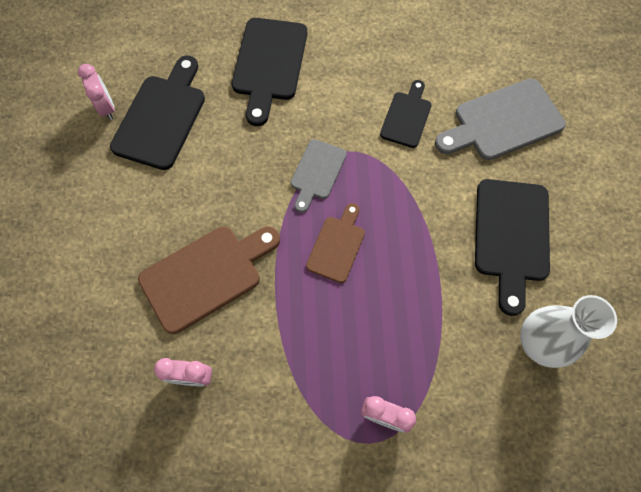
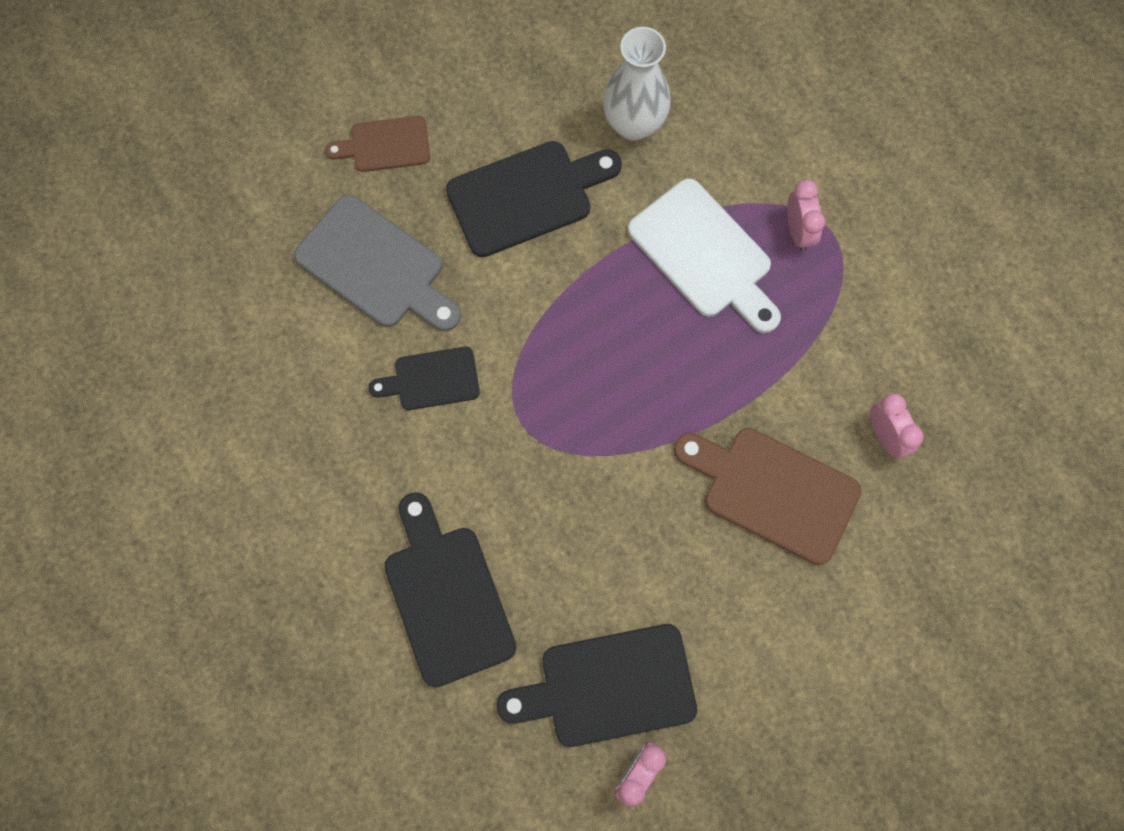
camera: 120 degrees left, 5 degrees up
(269, 64) = (447, 597): black cutting board -> black cutting board turned 90 degrees counterclockwise
(317, 172) = (571, 443): grey cutting board -> none
(337, 246) = (650, 370): brown cutting board -> brown cutting board (385, 145)
(402, 332) = (704, 254): none -> white cutting board

